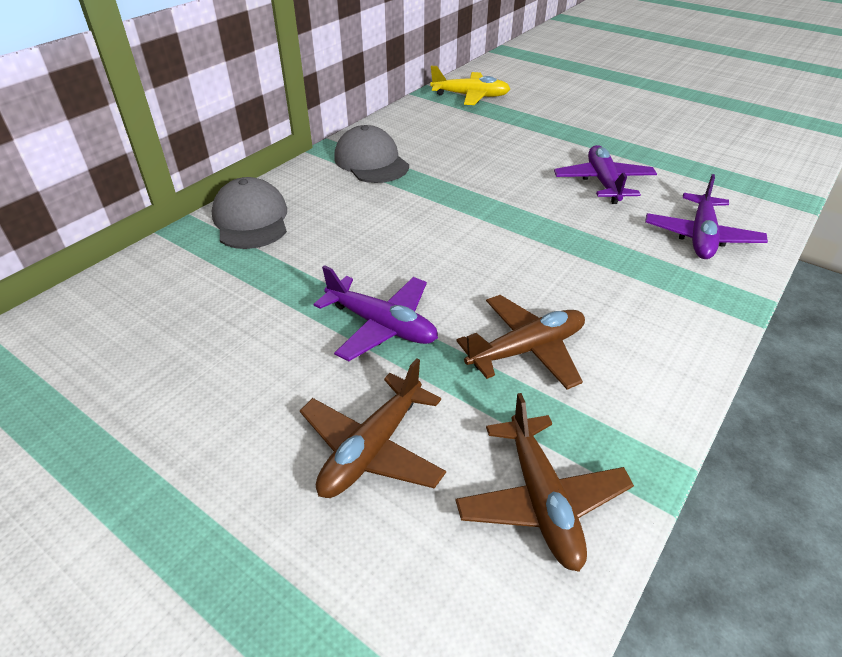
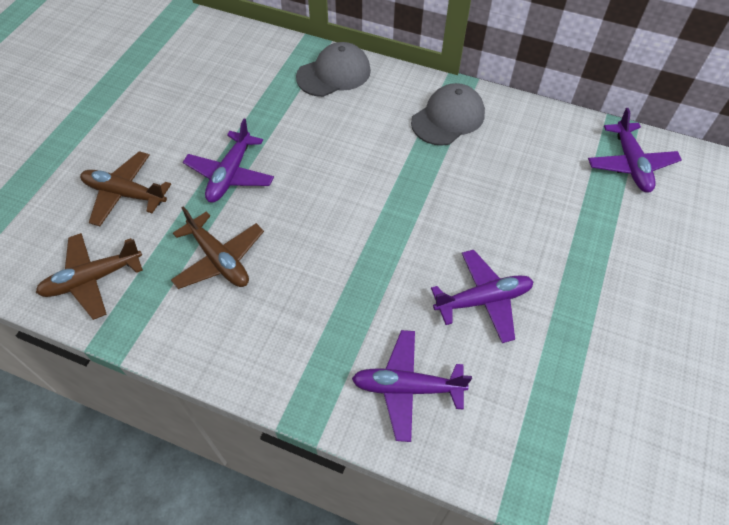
camera: 75 degrees right, 15 degrees up
(470, 96) = (630, 164): yellow plane -> purple plane

